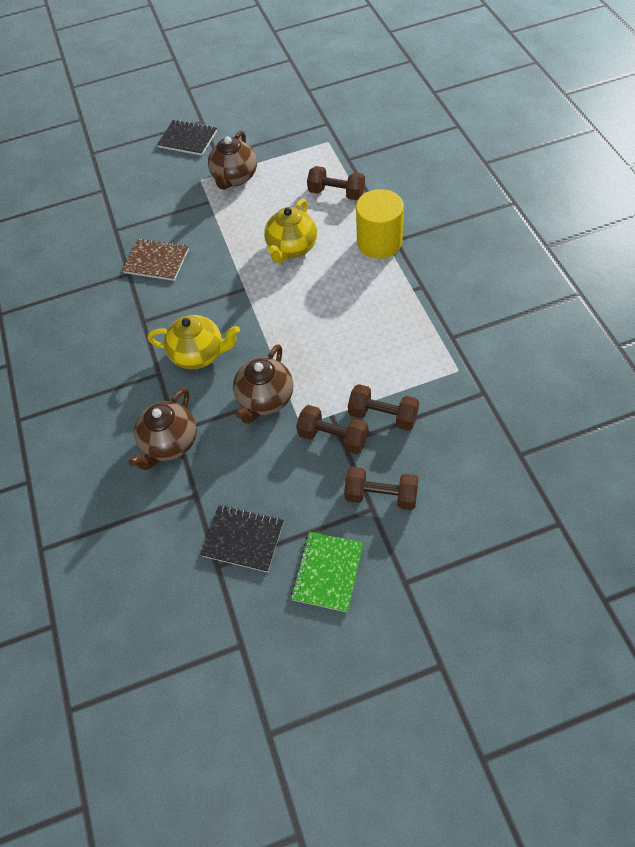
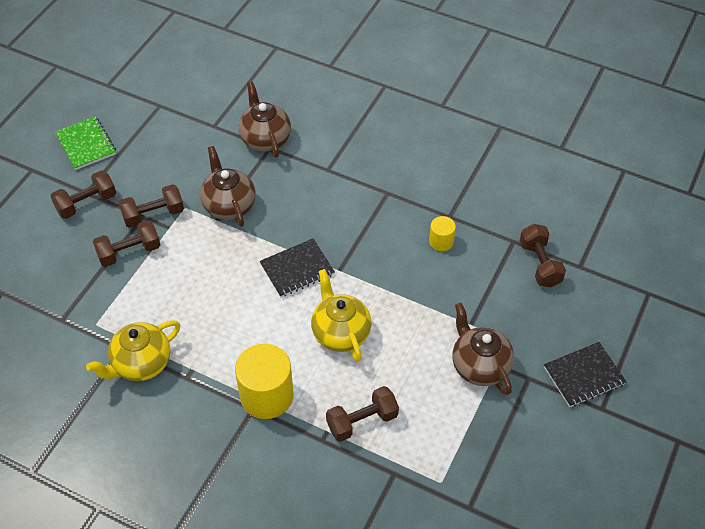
camera: 130 degrees right, 5 degrees down
(121, 207) = (540, 264): none -> brown dumbbell
(156, 261) = (441, 241): brown notebook -> yellow cylinder
(199, 354) = (314, 201): yellow teapot -> yellow teapot (141, 364)
(243, 539) = (157, 126): black notebook -> black notebook (297, 269)

